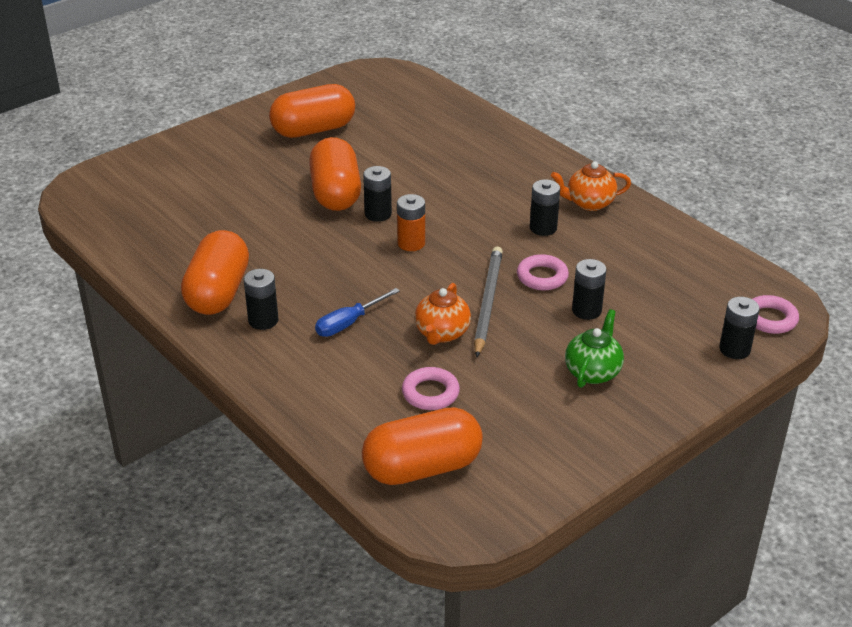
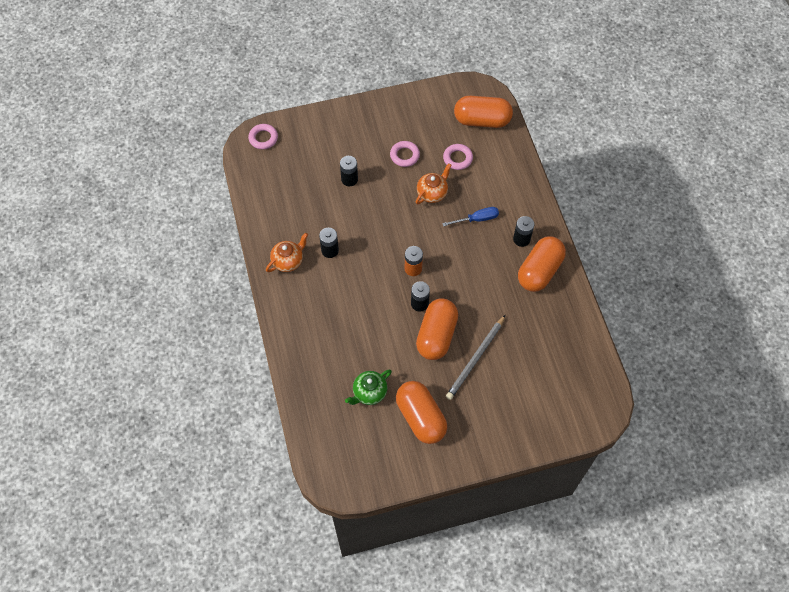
camera: 155 degrees left, 25 degrees up
(313, 130) = (420, 417): orange capsule -> orange capsule turned 60 degrees clockwise
(487, 302) = (396, 205): grey pencil -> grey pencil (475, 359)
(542, 277) = (356, 212): pink ring -> pink ring (404, 155)
(589, 203) = (288, 261): orange teapot -> orange teapot turned 60 degrees counterclockwise
(593, 372) = (373, 141): green teapot -> green teapot (369, 393)
(734, 349) = (297, 127): black battery -> none

